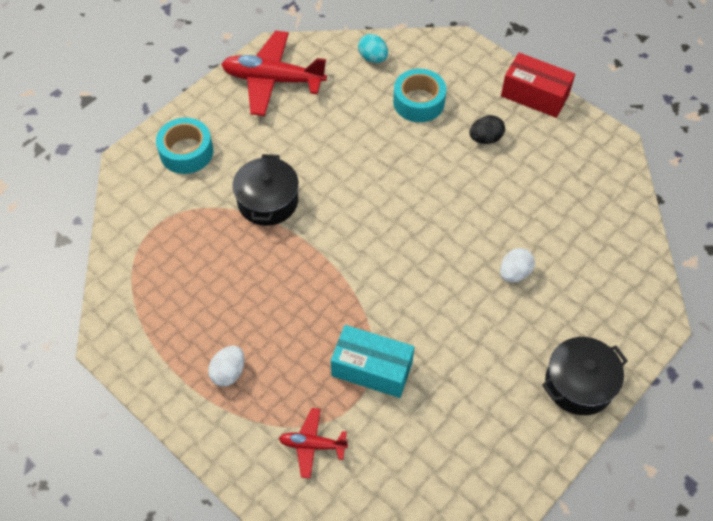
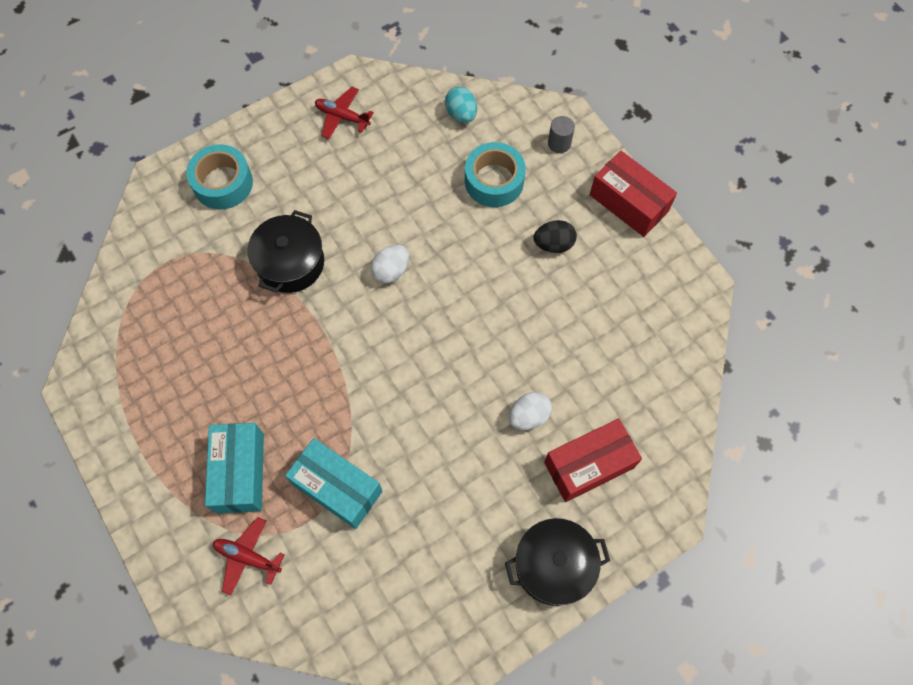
camera: 15 degrees right, 10 degrees up
(228, 372) = (188, 452): white egg -> white egg (391, 271)
(273, 80) = (342, 117): red plane -> red plane, size x0.51
(281, 378) = (240, 472): none -> turquoise box
(462, 63) = (559, 143): none -> grey cylinder
(578, 299) = (589, 465): none -> red box

